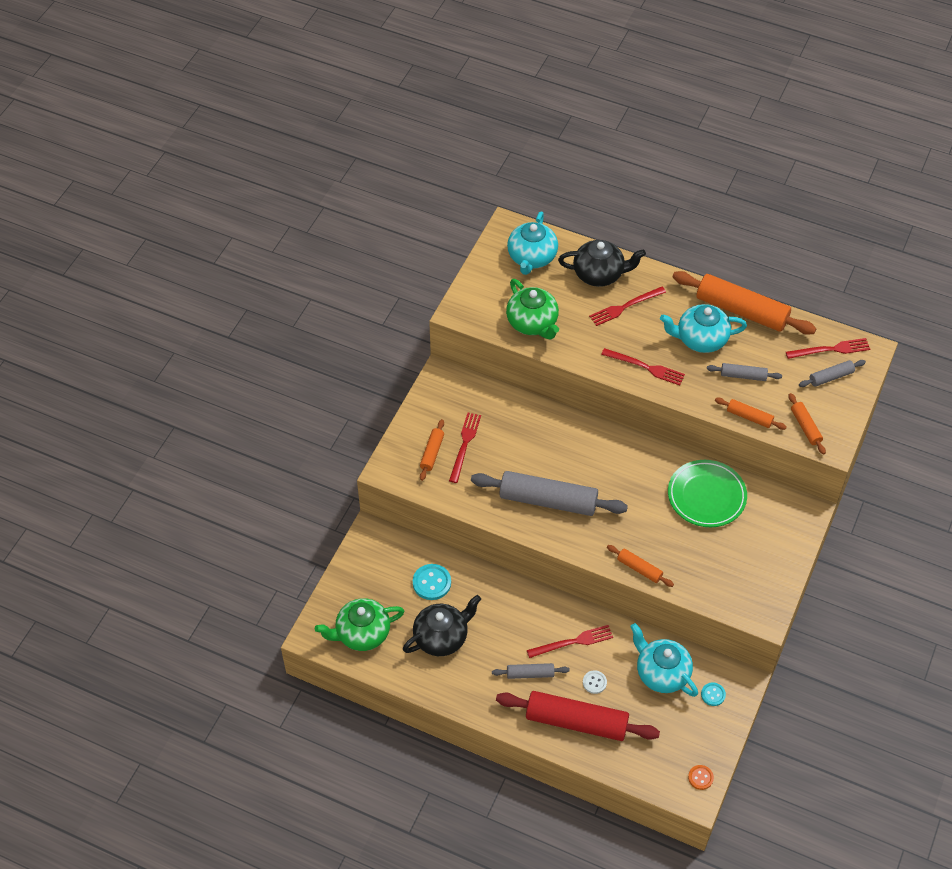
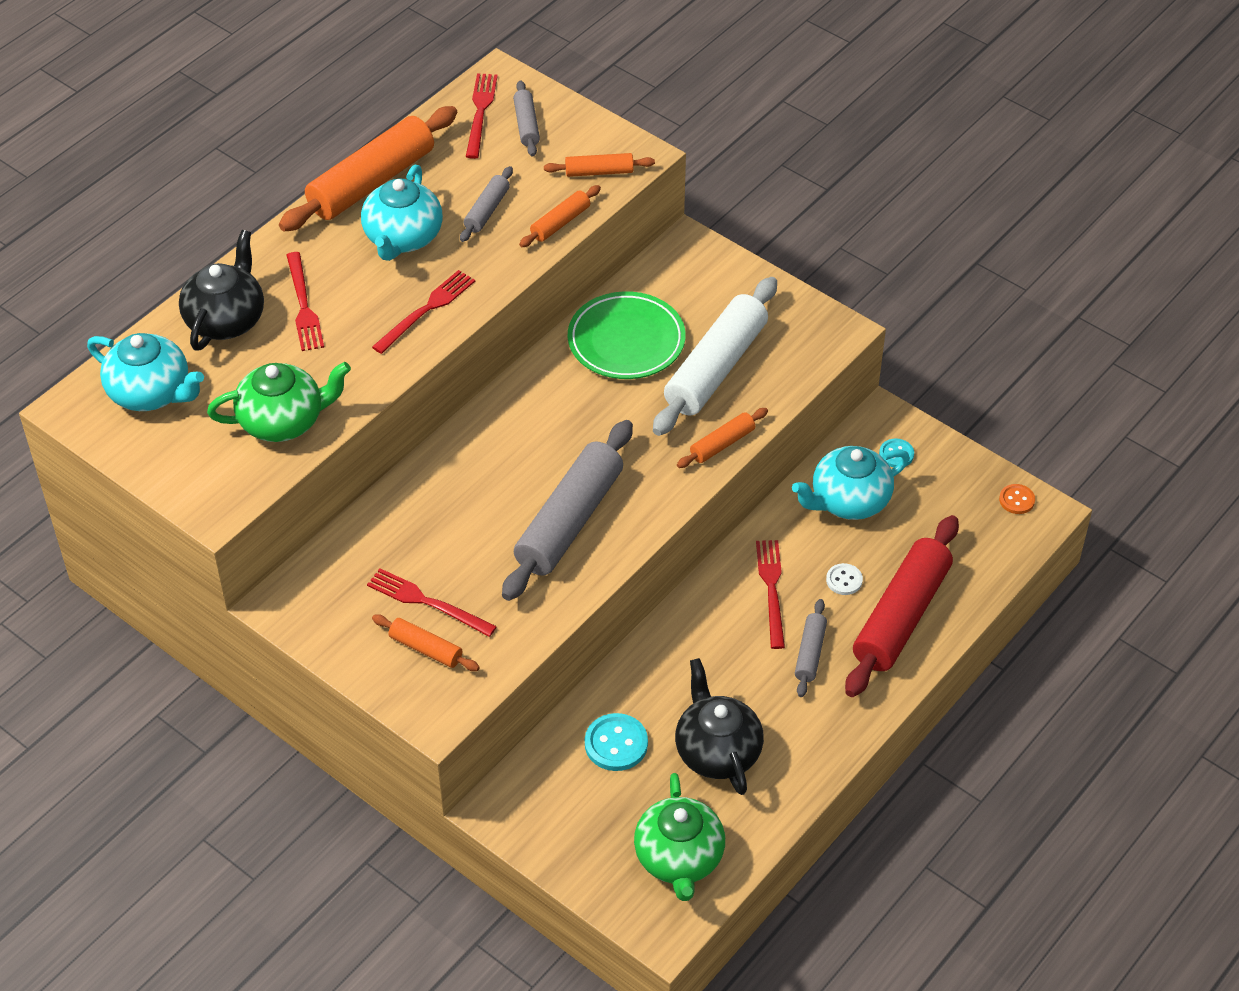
camera: 75 degrees left, 5 degrees down
(703, 551) = (715, 368): none -> white rolling pin

